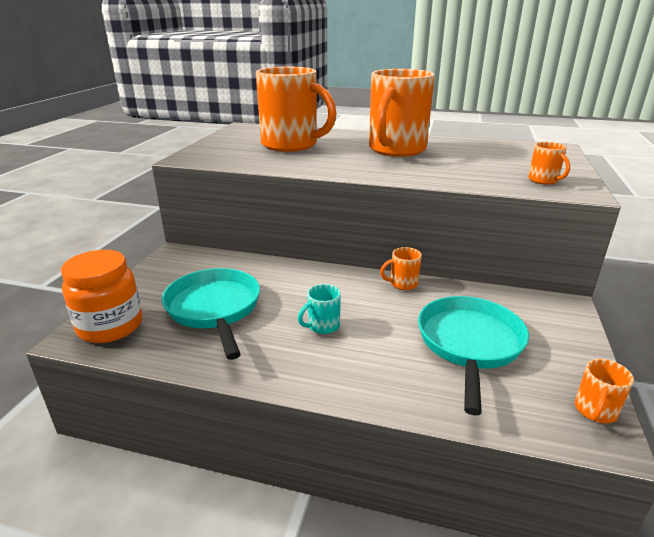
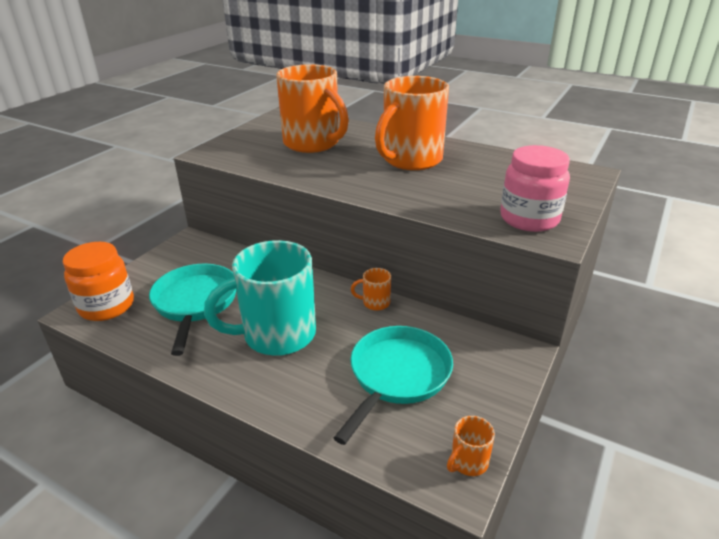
camera: 15 degrees right, 5 degrees up
(322, 326) = (276, 335): turquoise mug -> turquoise mug, size x2.46
(544, 180) = (529, 219): orange mug -> pink jar

